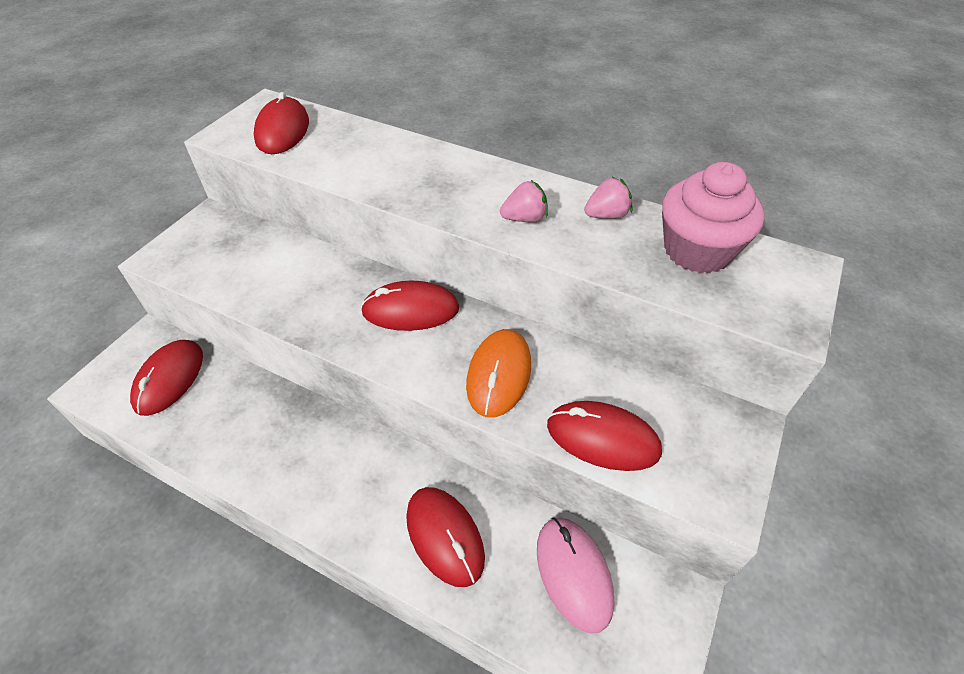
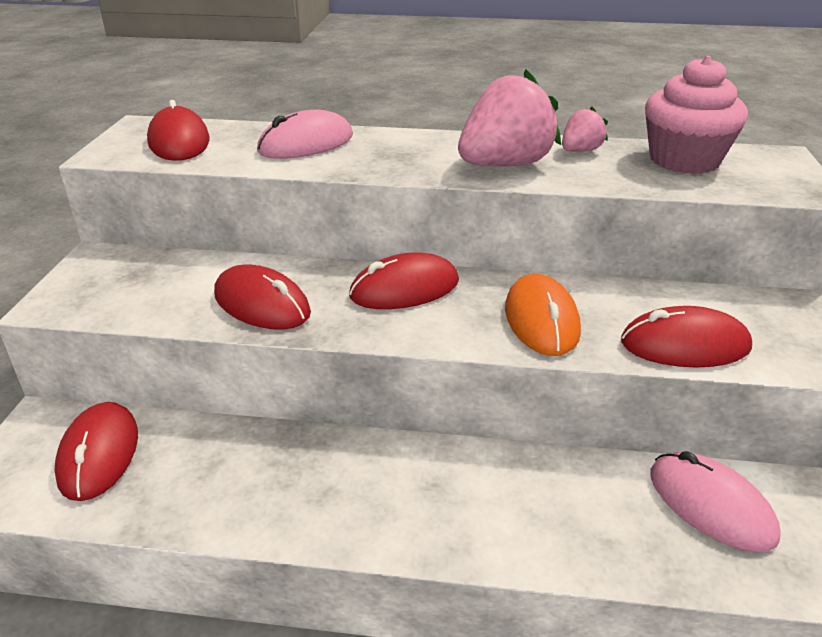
camera: 20 degrees left, 15 degrees down
(377, 154) = (306, 144): none -> pink mouse
(445, 536) = (552, 513): red mouse -> red mouse (262, 304)
(524, 218) = (505, 165): pink strawberry -> pink strawberry, size x2.02

